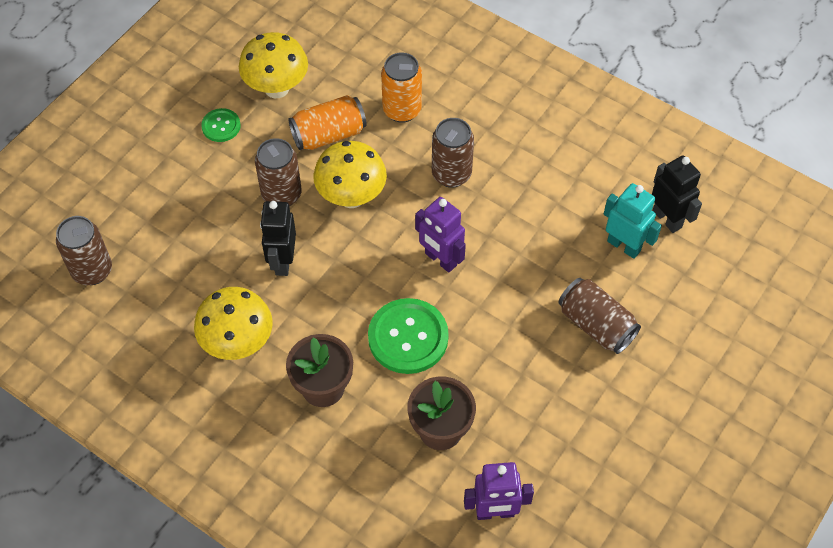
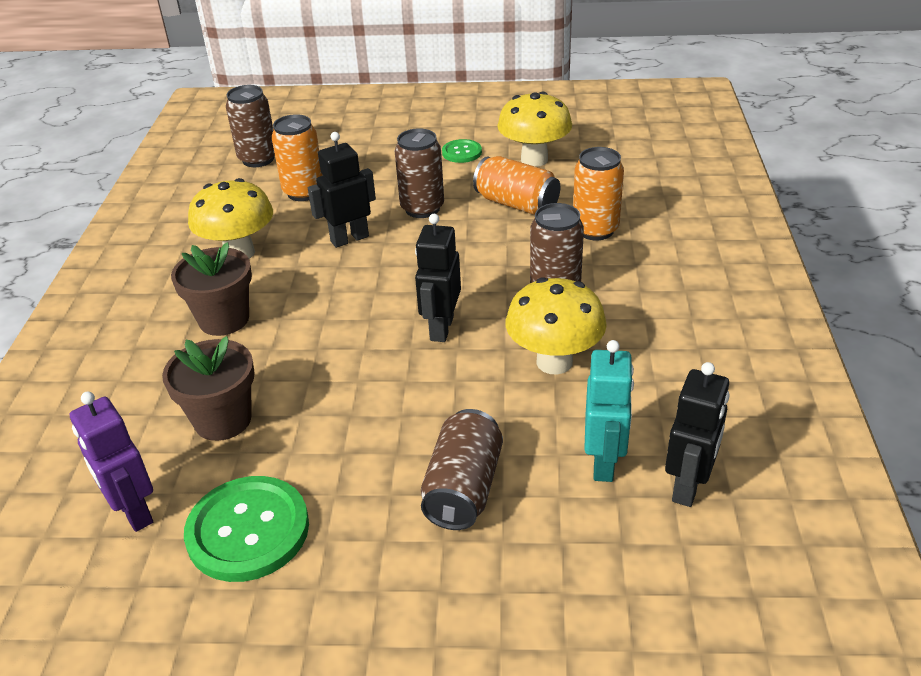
camera: 60 degrees right, 20 degrees down
(183, 261) = (304, 192): none -> orange can
(351, 197) = (460, 245): yellow mushroom -> yellow mushroom (554, 362)
(408, 337) = (324, 348): green button -> green button (248, 530)
(440, 259) = (441, 328): purple robot -> black robot

